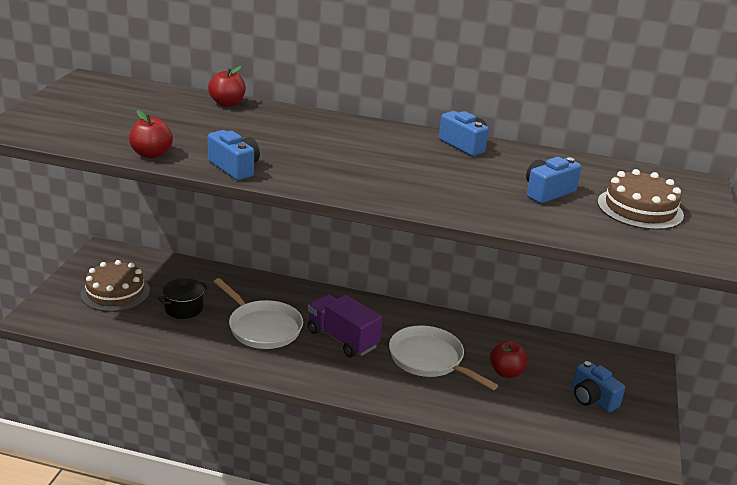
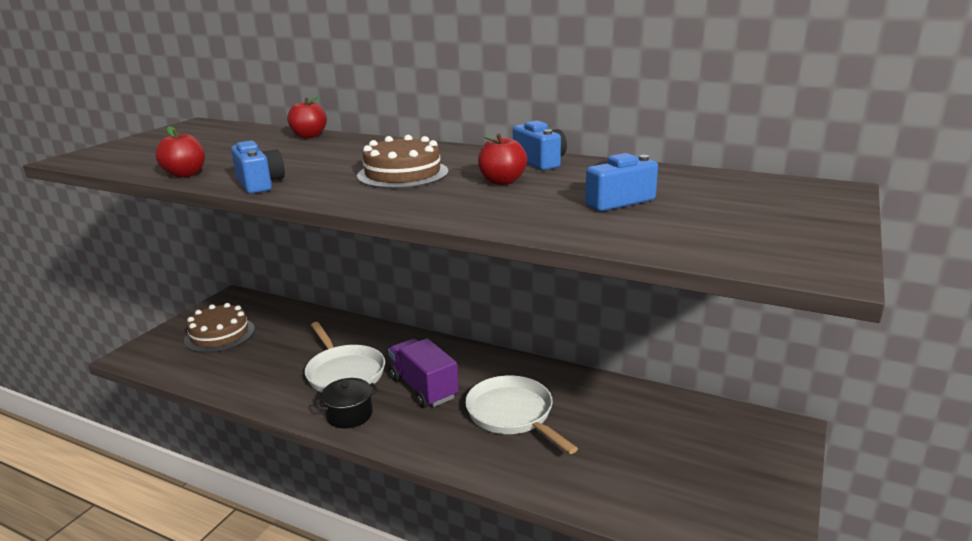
camera: 15 degrees right, 5 degrees down
(184, 308) = (276, 351): black pot -> black pot (349, 415)
(506, 372) = (600, 433): red apple -> red apple (502, 181)
(592, 398) = (703, 472): blue camera -> none
(640, 209) = (737, 216): brown cake -> brown cake (403, 174)

